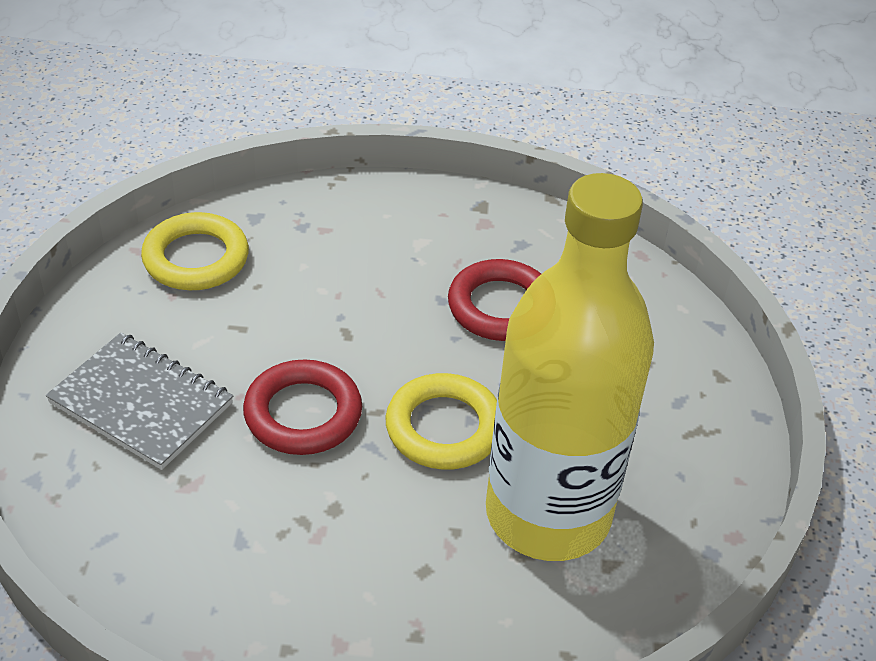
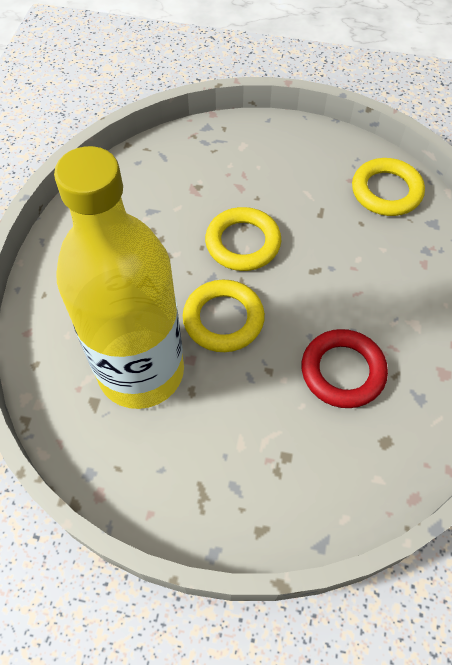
camera: 100 degrees right, 15 degrees up
(141, 403) = (257, 167): grey notebook -> none
(303, 414) = (243, 243): red ring -> yellow ring

